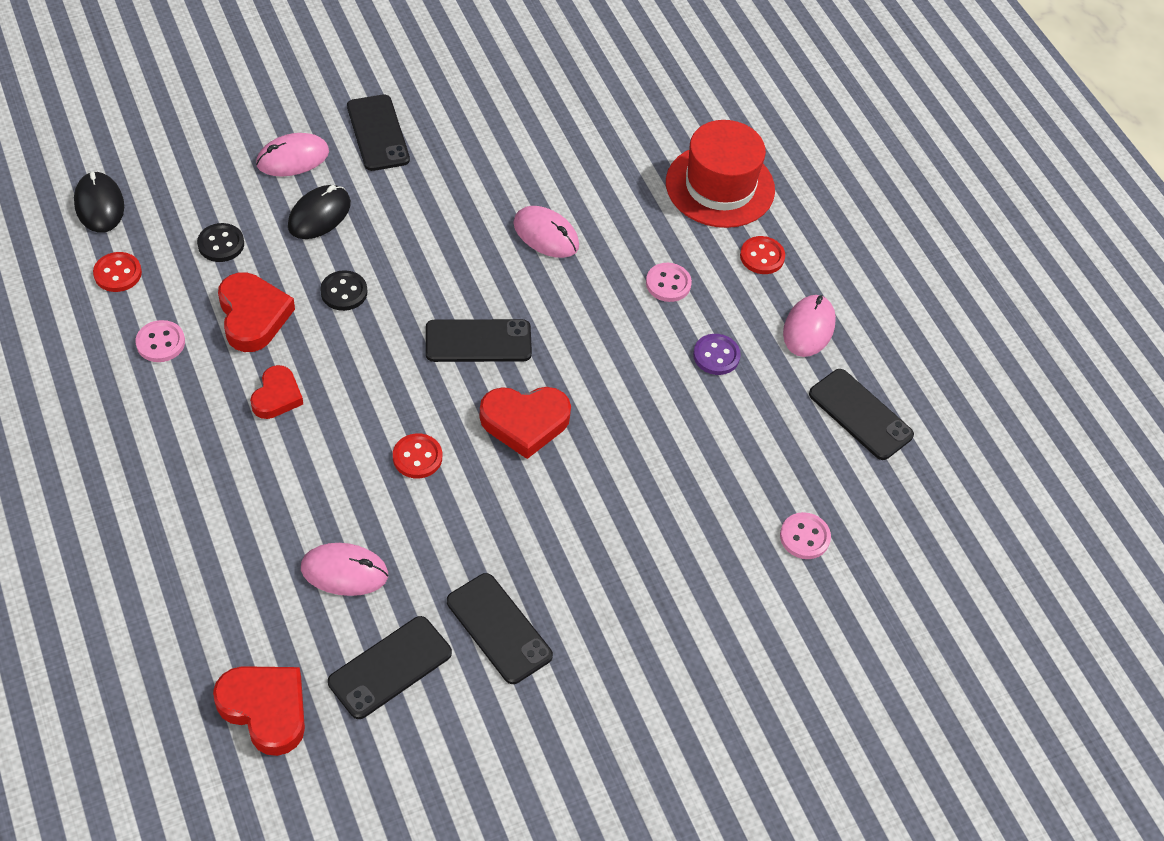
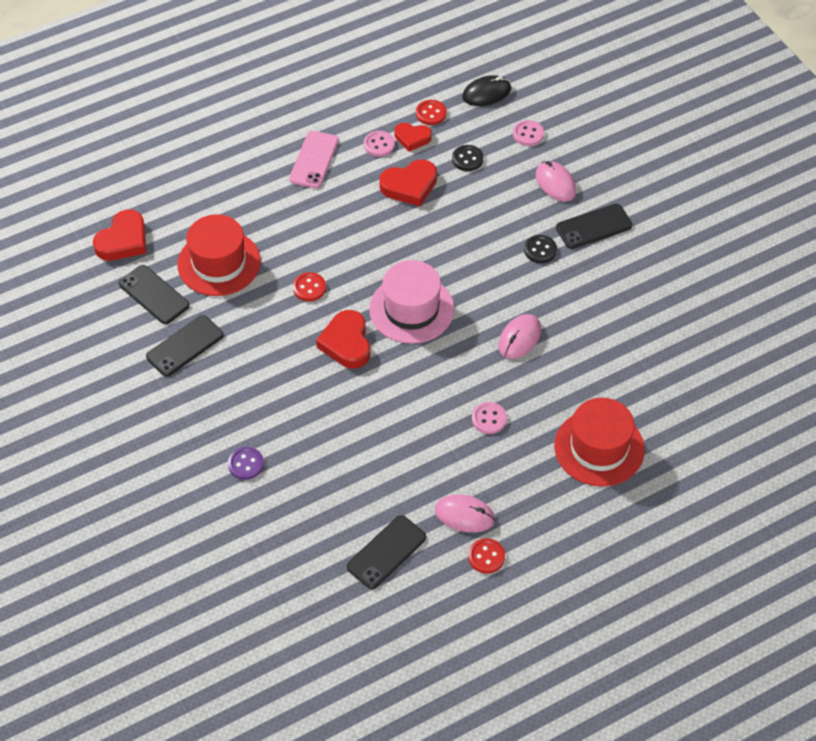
camera: 90 degrees right, 0 degrees up
(166, 427) = (314, 160): none -> pink phone
(277, 396) = (346, 209): red heart -> red heart (412, 138)
(319, 215) = (506, 206): black mouse -> none
(344, 292) = (440, 229): black button -> black button (540, 250)
(344, 571) = (219, 263): pink mouse -> red hat
(478, 341) = (411, 309): black phone -> pink hat
(716, 356) = (426, 454): purple button -> purple button (246, 464)
(762, 257) = (531, 480): red button -> red button (486, 557)
(804, 537) = (272, 517): pink button -> pink button (528, 134)

